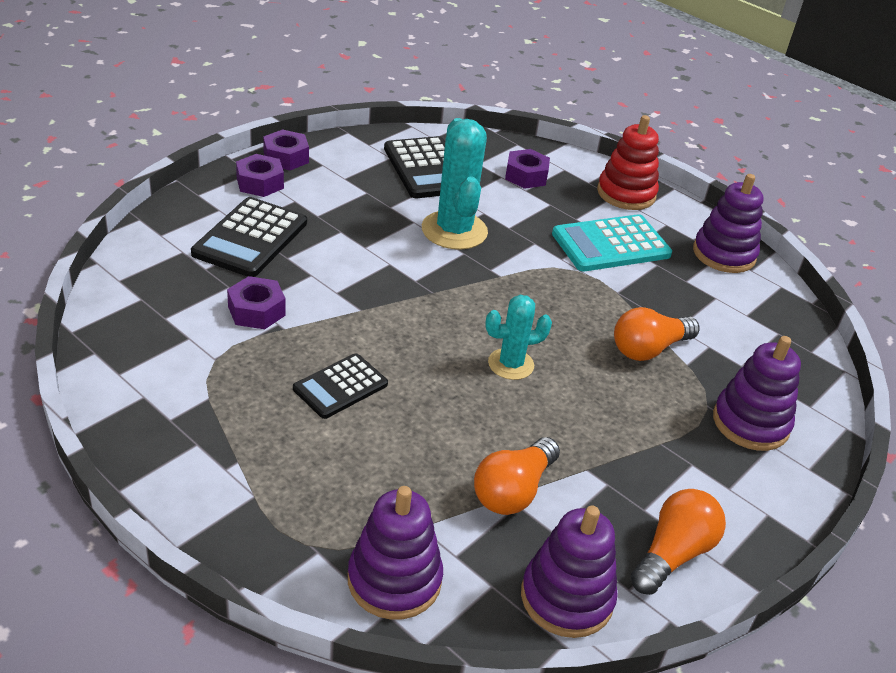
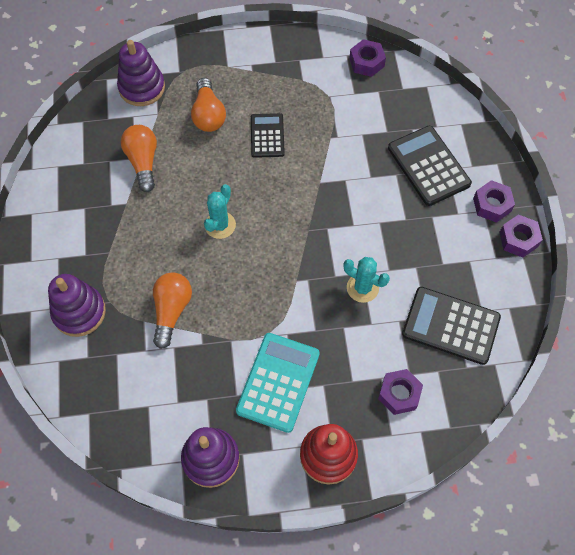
camera: 135 degrees right, 25 degrees up
(256, 311) = (355, 133): purple nut -> purple nut (366, 62)
(454, 230) = (362, 288): turquoise cactus -> turquoise cactus, size x0.60
(566, 597) = (77, 140): purple stacking toy -> none
(673, 554) = (54, 198): orange light bulb -> orange light bulb (208, 115)

